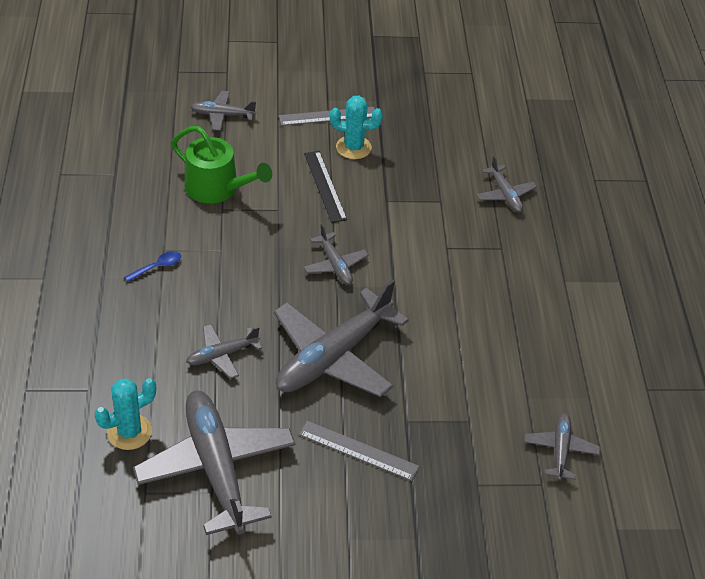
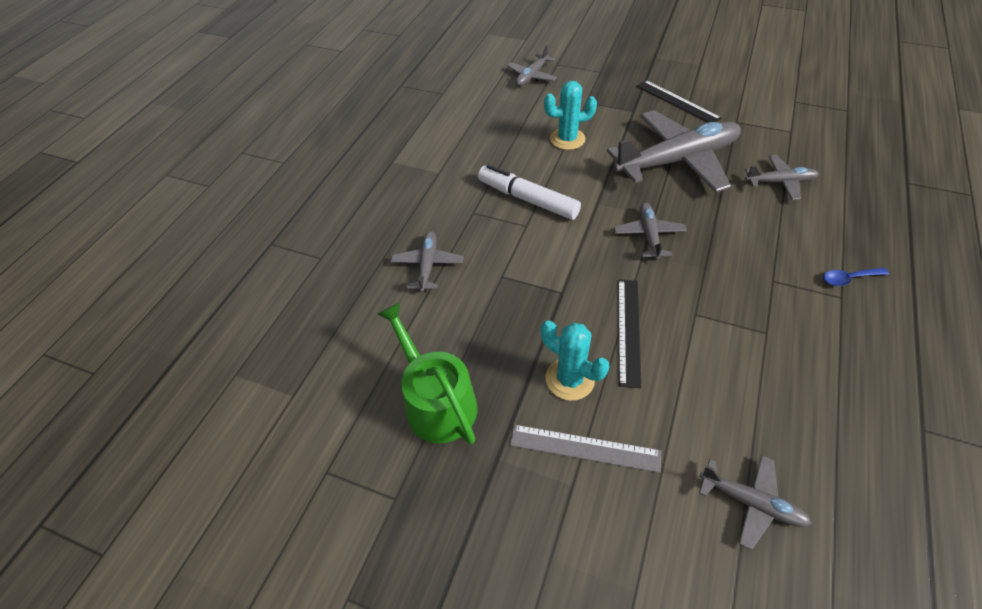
camera: 150 degrees left, 5 degrees up
(129, 432) = (864, 146): turquoise cactus -> turquoise cactus (567, 139)
(216, 468) = (791, 112): grey plane -> none
(217, 188) = (771, 364): green watering can -> green watering can (436, 401)
(358, 450) = (677, 102): grey ruler -> black ruler
(461, 273) = (528, 199): none -> white marker

